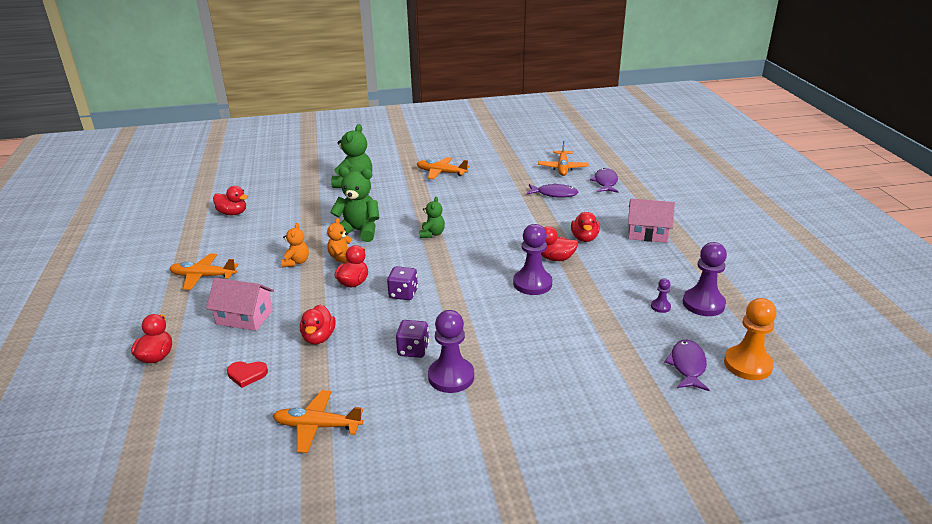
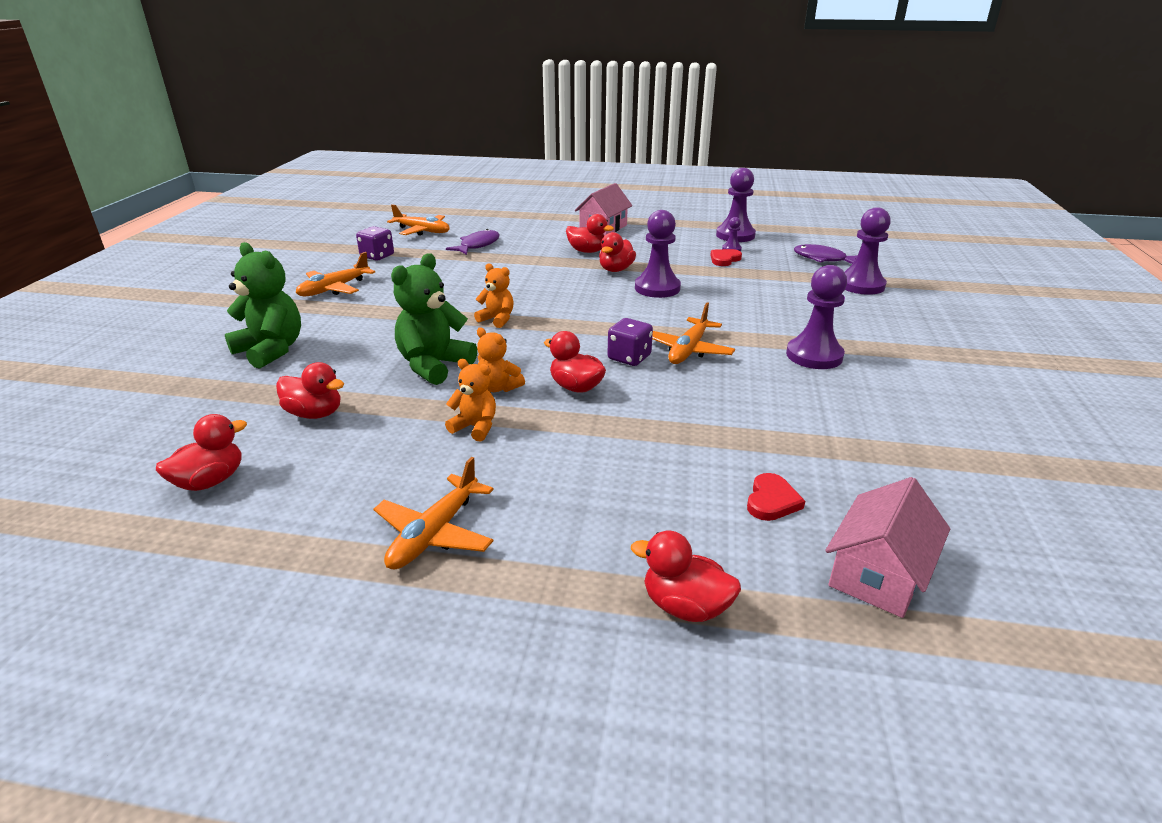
camera: 70 degrees left, 0 degrees up
(244, 317) = (610, 492): pink house -> pink house (878, 573)
(317, 426) = (897, 451): orange plane -> orange plane (688, 350)
(319, 337) = (701, 429): red duck -> red duck (315, 414)
(413, 350) = (755, 369): purple dice -> purple dice (377, 256)
(432, 234) = (497, 319): green teddy bear -> orange teddy bear
(605, 182) = (482, 222): purple fish -> none
(628, 306) = (724, 259): none -> red heart
(632, 396) = (861, 285): none -> purple pawn
(747, 364) = (826, 241): orange pawn -> none

